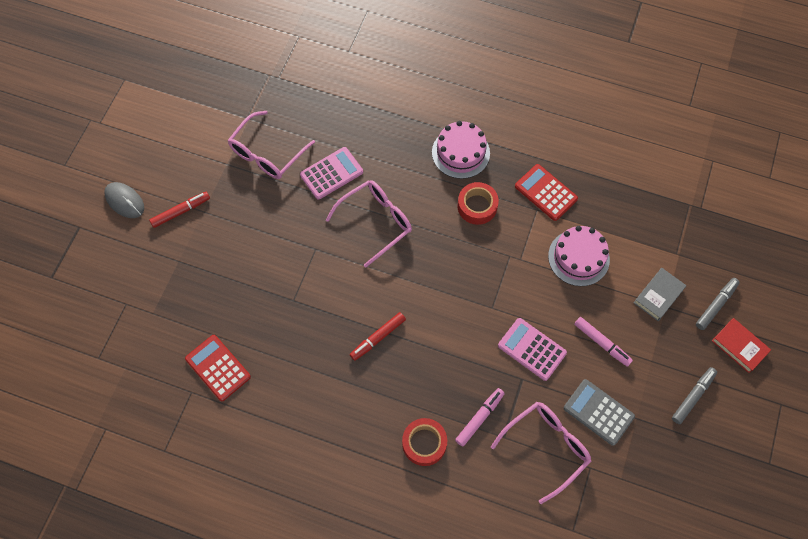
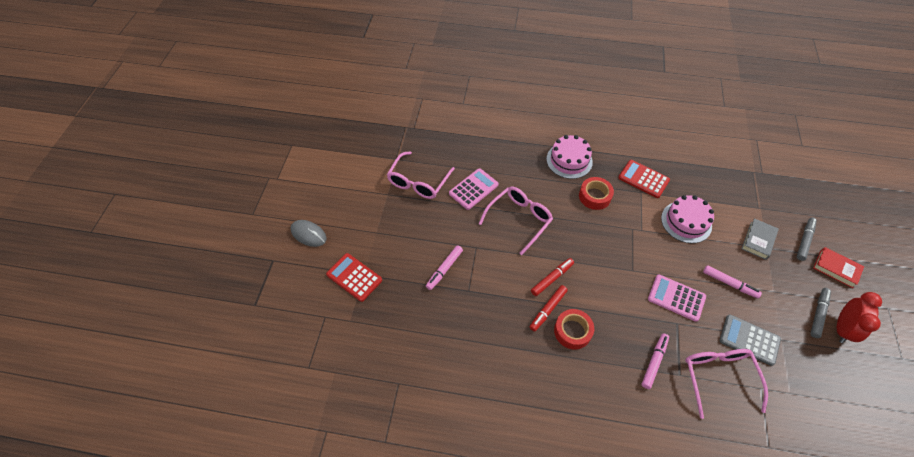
camera: 10 degrees left, 10 degrees down
(181, 211) = (357, 235): red marker -> red marker (552, 278)
(218, 368) = (417, 358): red calculator -> red calculator (354, 277)
(272, 270) = (444, 269): none -> pink marker
(424, 443) = (615, 392): red tape -> red tape (572, 331)
(546, 447) = (718, 377): pink glasses -> pink glasses turned 45 degrees counterclockwise
(713, 418) = (842, 329): none -> red clock

